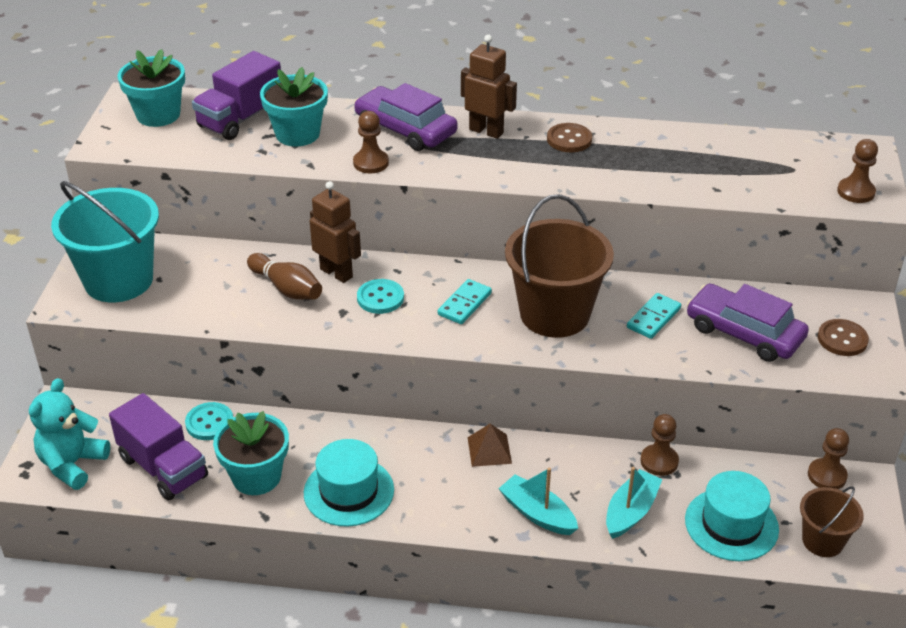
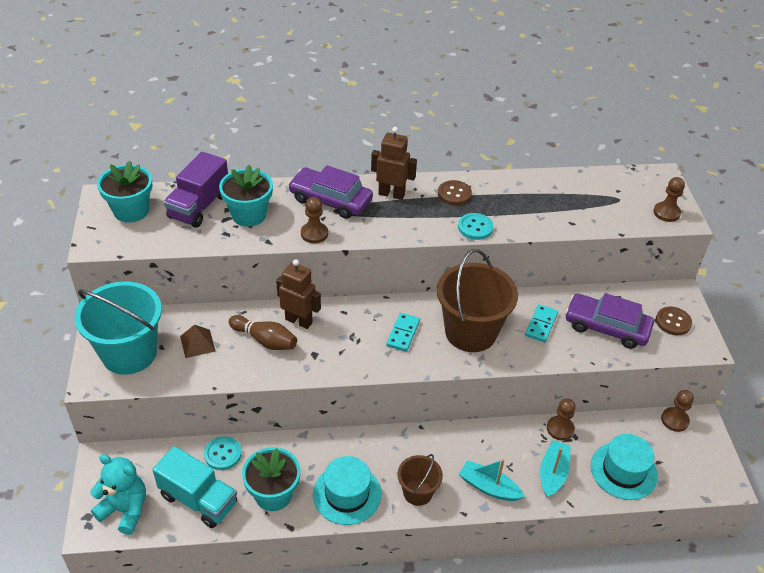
camera: 15 degrees left, 5 degrees up
(72, 464) = (125, 510): turquoise teddy bear -> turquoise teddy bear turned 105 degrees clockwise
(163, 467) = (198, 499): purple truck -> turquoise truck
(380, 298) = (339, 338): turquoise button -> turquoise button (475, 227)
(489, 450) = (439, 441): brown pyramid -> brown pyramid (197, 343)
(822, 541) = (687, 472): brown bucket -> brown bucket (417, 492)

